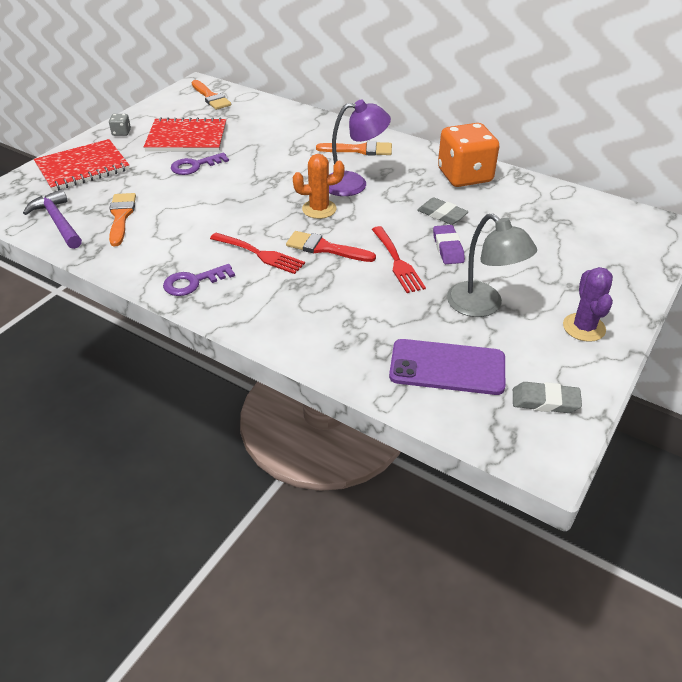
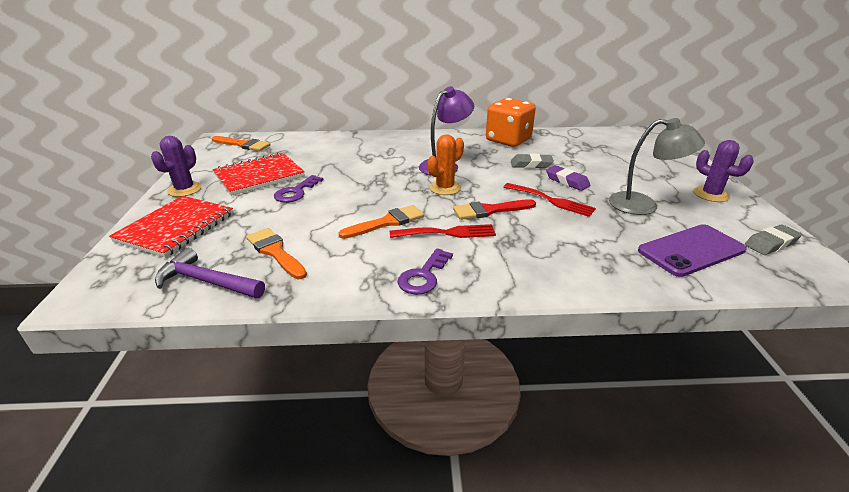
camera: 35 degrees left, 10 degrees down
(121, 132) = (185, 189): grey dice -> purple cactus
(360, 150) = (416, 145): orange brush -> orange brush (387, 222)

